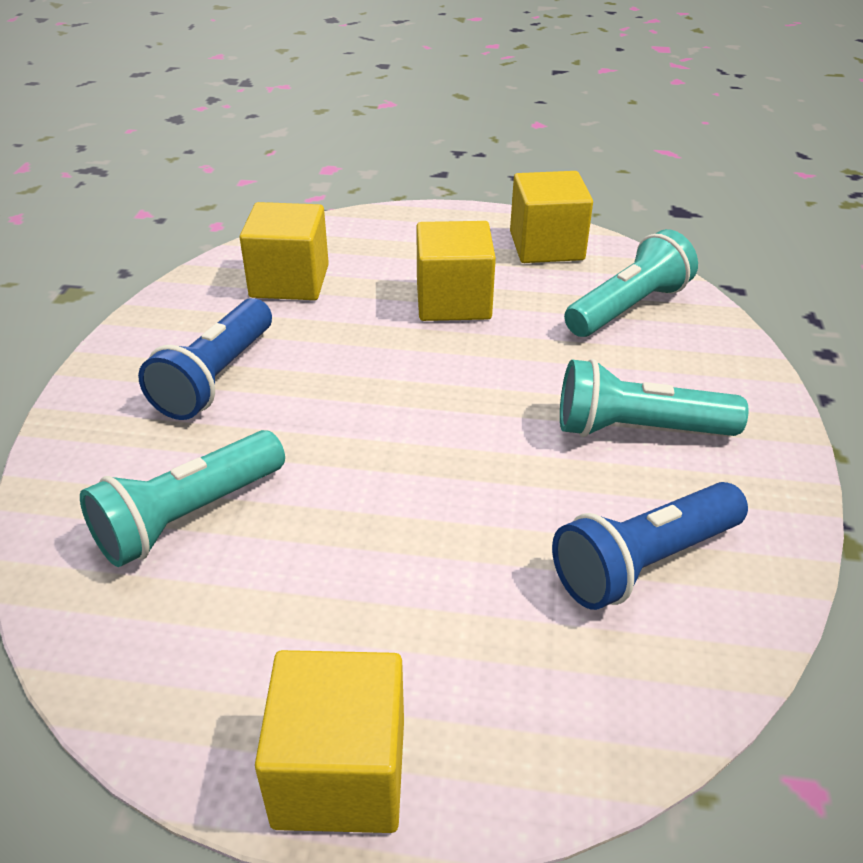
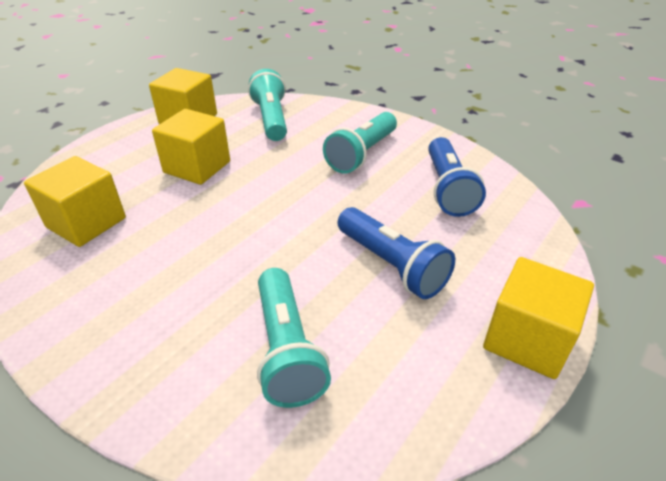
camera: 60 degrees left, 0 degrees up
(215, 378) = (153, 293): blue flashlight -> blue flashlight (392, 265)

